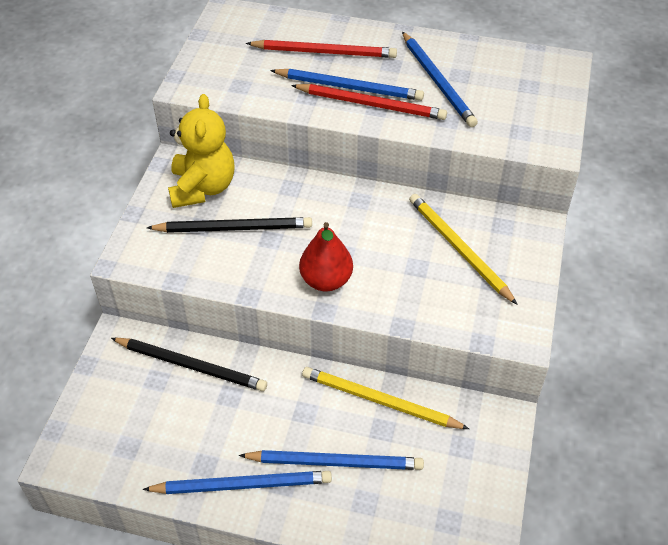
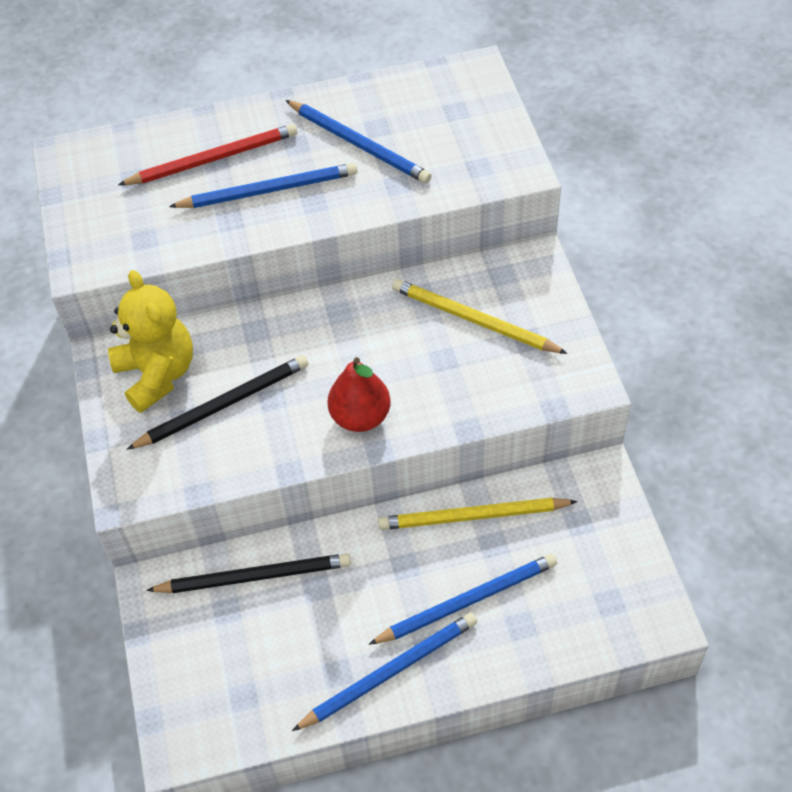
camera: 25 degrees left, 5 degrees up
(371, 104) = (305, 201): red pencil -> none

